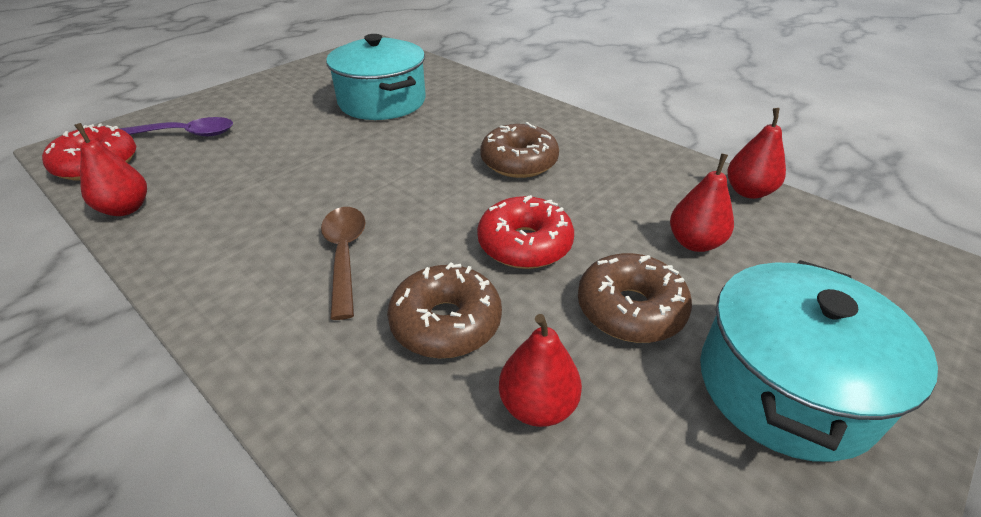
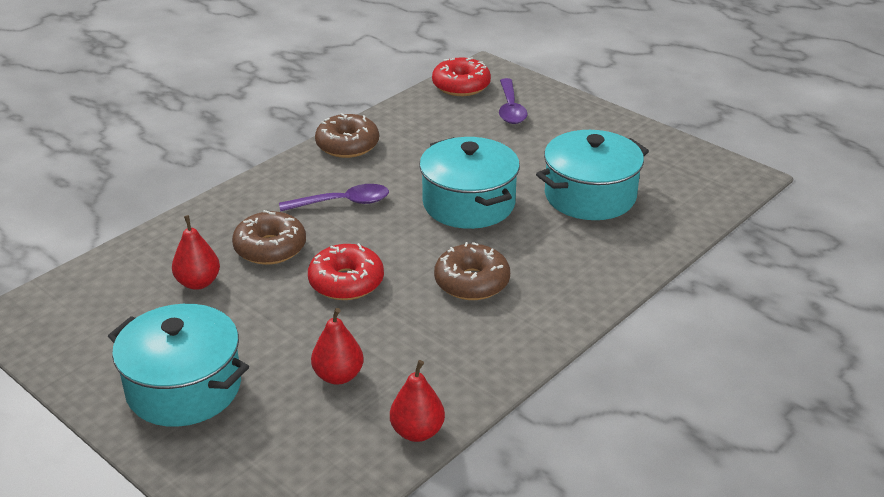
camera: 90 degrees right, 5 degrees down
(126, 209) = (403, 111): red pear -> none
(344, 255) = (342, 203): brown spoon -> purple spoon
(376, 162) = (468, 203): none -> turquoise pot
(630, 309) = (267, 328): brown donut -> brown donut (347, 145)

